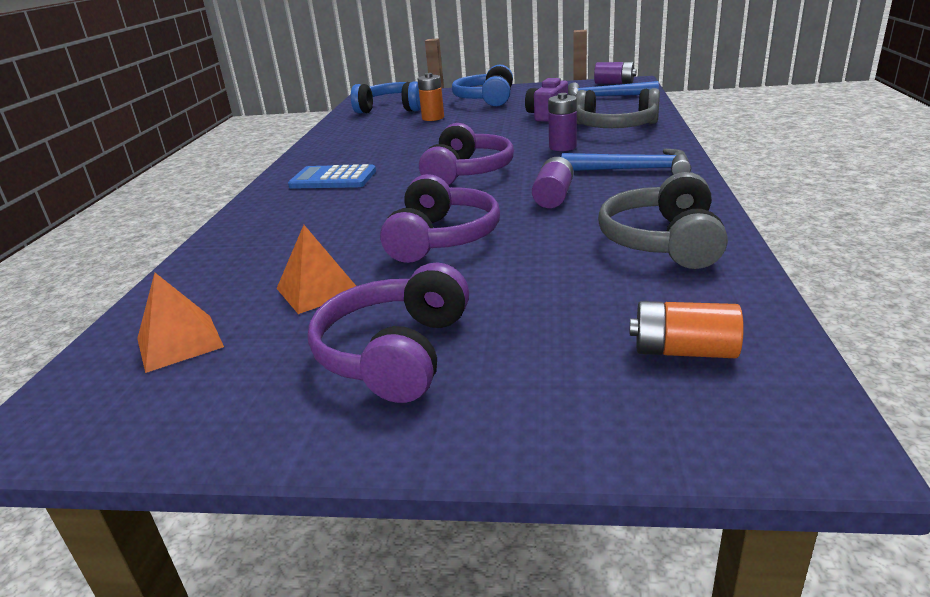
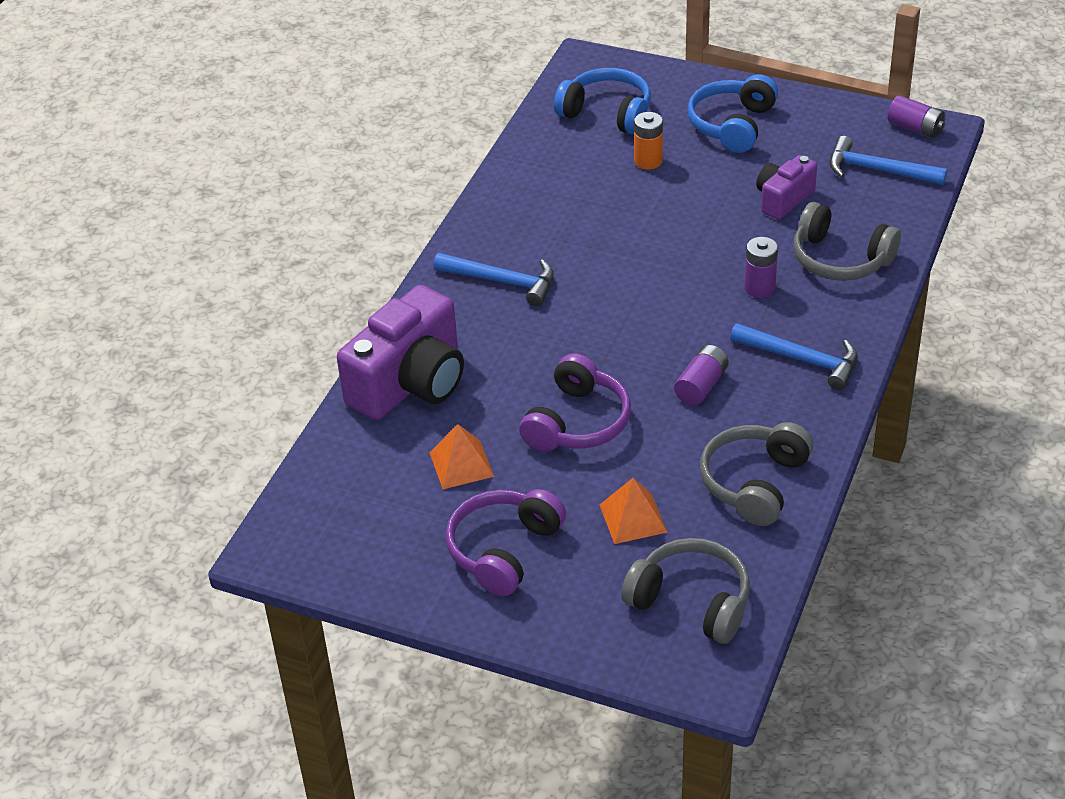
camera: 15 degrees right, 15 degrees up
(180, 342) = (355, 496): orange pyramid -> orange pyramid (633, 518)
(249, 245) = (410, 383): none -> purple camera
(333, 179) = (502, 282): blue calculator -> blue hammer
(467, 172) = (640, 311): purple headphones -> none
(683, 351) = (691, 601): orange battery -> grey headphones

